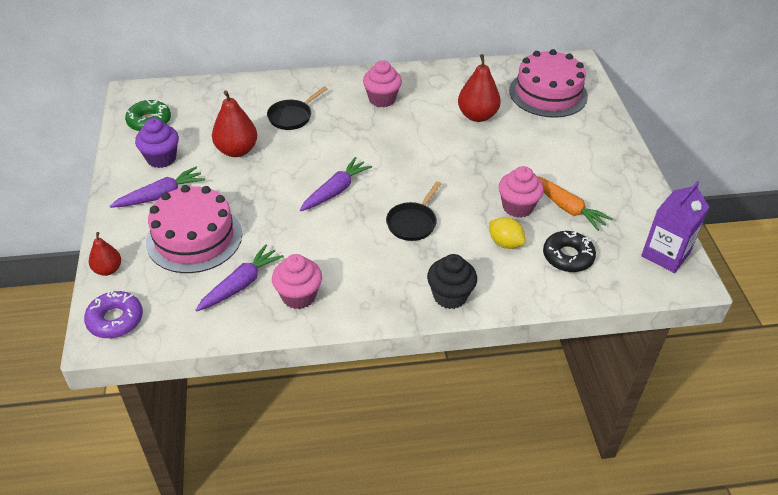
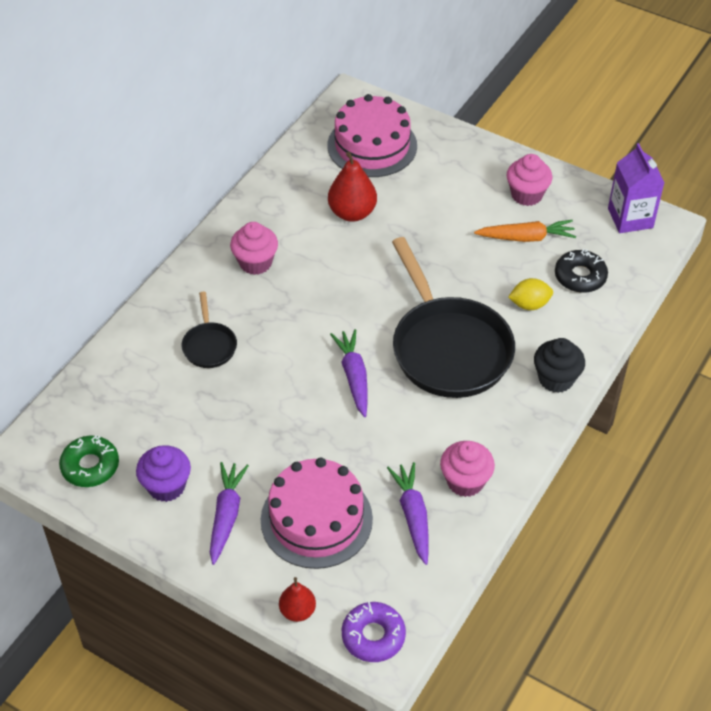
camera: 50 degrees left, 5 degrees up
(236, 150) = (217, 418): red pear -> none
(413, 222) = (448, 348): black pan -> black pan, size x2.18
(517, 207) = (495, 267): pink cupcake -> pink cupcake (526, 195)

